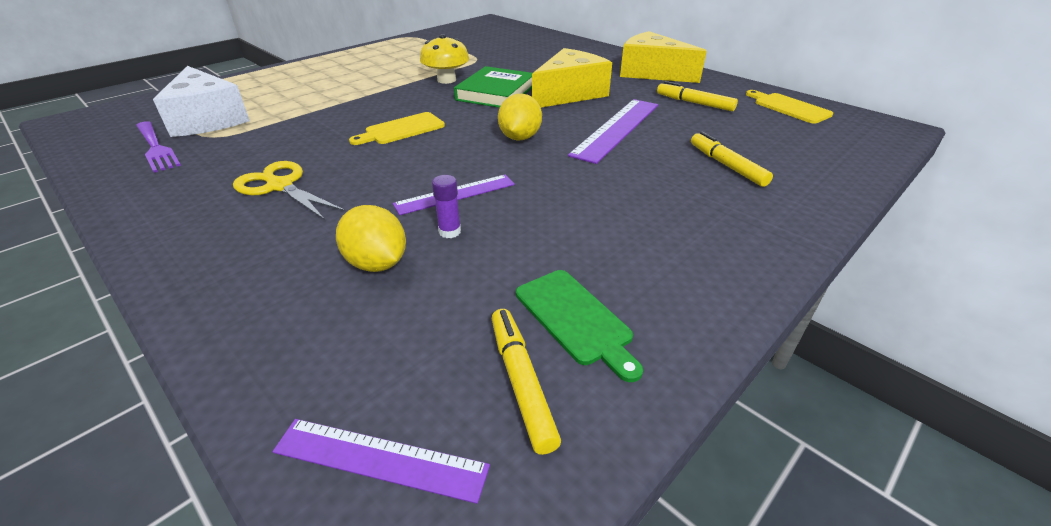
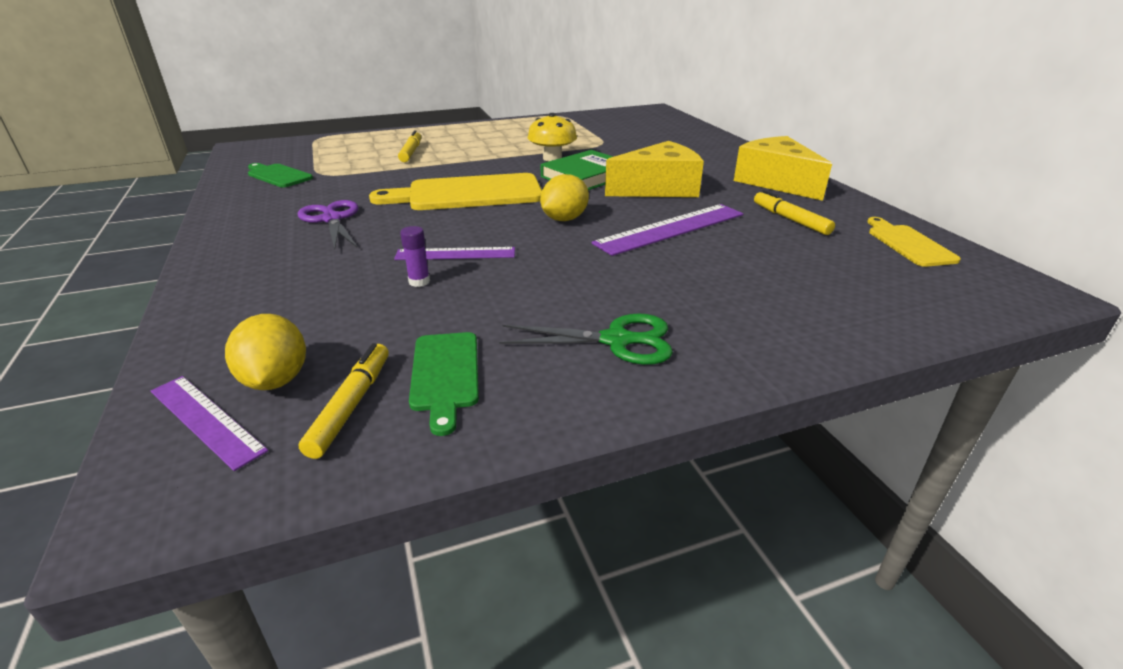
camera: 25 degrees right, 5 degrees down
(156, 148) = (278, 175): purple fork -> green cutting board
(208, 119) = (332, 160): white cheese -> none
(280, 186) = (331, 219): yellow scissors -> purple scissors
(377, 263) = (340, 291): yellow lemon -> yellow lemon (276, 380)
(401, 129) = (468, 193): yellow cutting board -> yellow cutting board, size x1.84
(681, 241) = (617, 340): none -> green scissors
(727, 165) = (752, 286): yellow marker -> yellow marker (411, 152)

